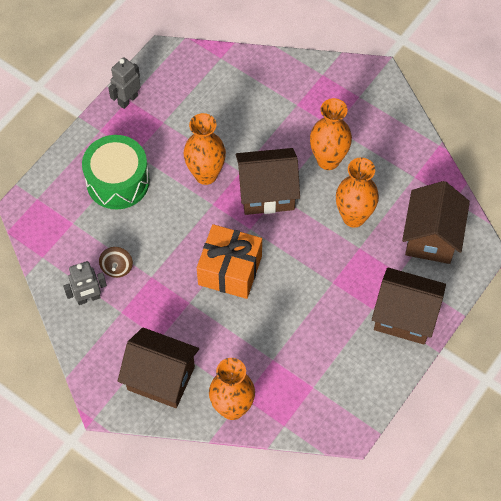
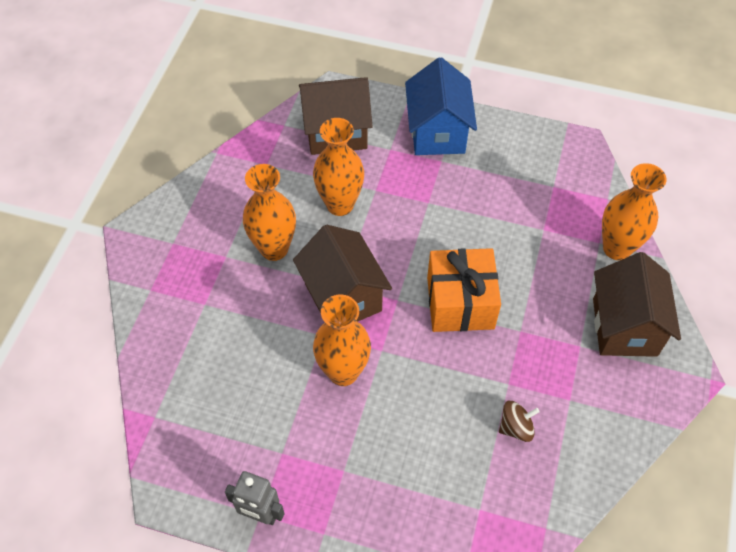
camera: 110 degrees left, 5 degrees down
(88, 298) = (572, 445): grey robot -> none
(117, 181) = (394, 476): green drum -> none
(404, 317) = (437, 132): brown house -> blue house

